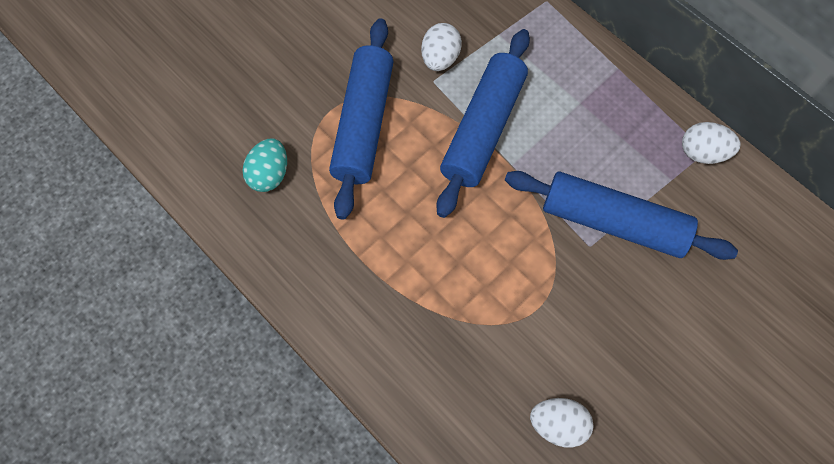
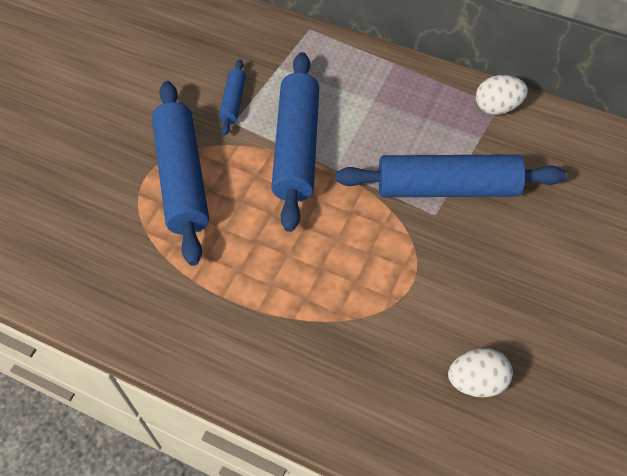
camera: 20 degrees left, 10 degrees down
(269, 174) = (105, 252): turquoise egg -> none
(440, 58) = (233, 102): white egg -> blue rolling pin

